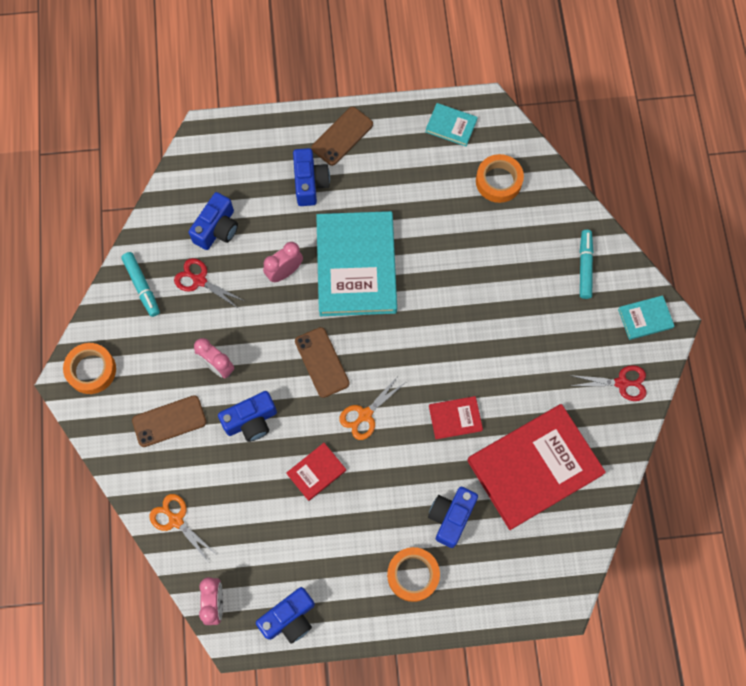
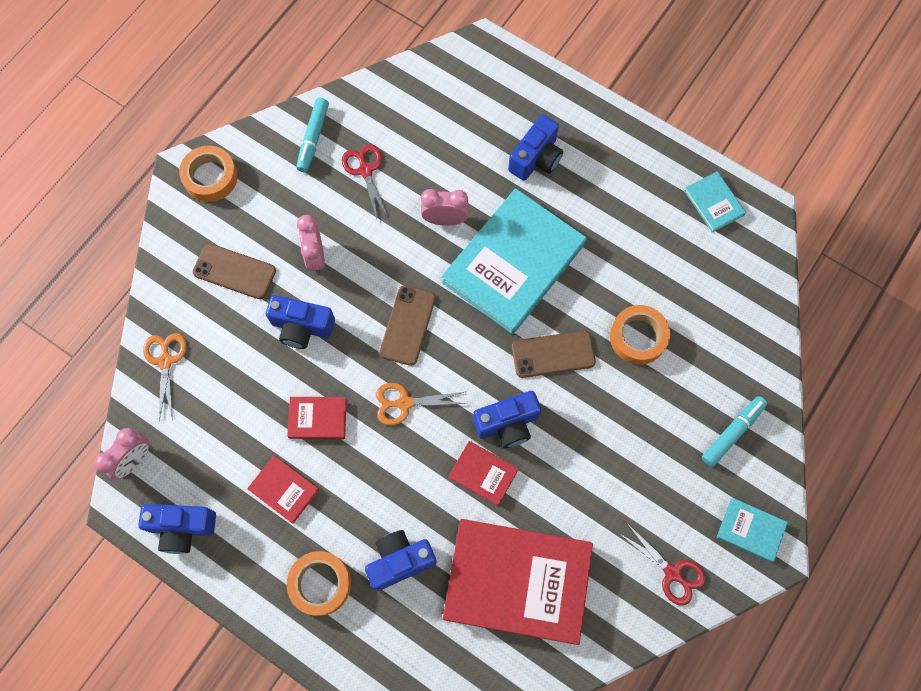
camera: 40 degrees right, 0 degrees up
(217, 229) = (419, 137): blue camera -> blue camera (507, 423)
(335, 536) = (284, 489): none -> red book
(342, 136) = (602, 138): brown phone -> brown phone (553, 354)
(498, 181) = (715, 288): orange tape -> orange tape (638, 337)

